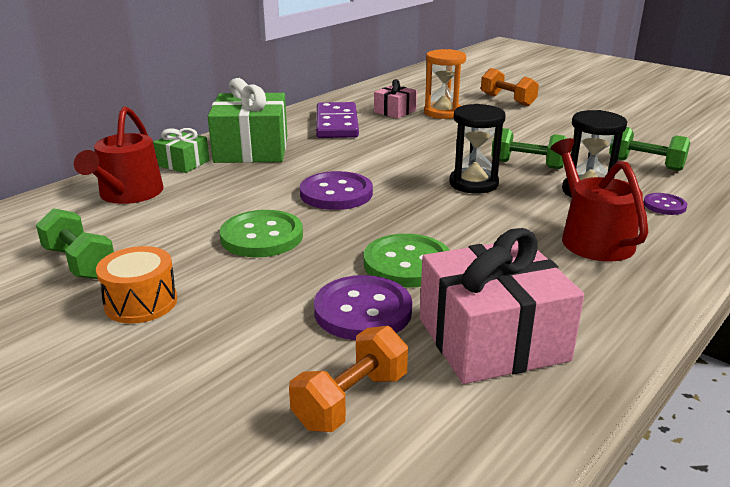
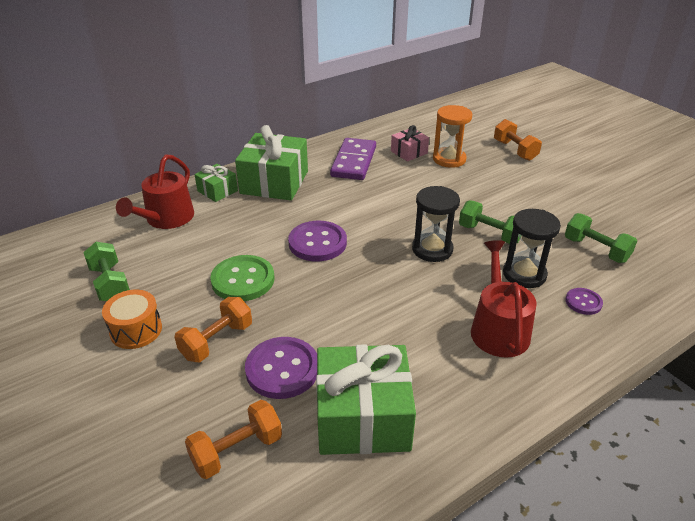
camera: 15 degrees right, 10 degrees up
(260, 297) = (217, 341): none -> orange dumbbell
(407, 263) = (337, 328): green button -> none
(492, 339) = (363, 417): pink gift -> green gift

